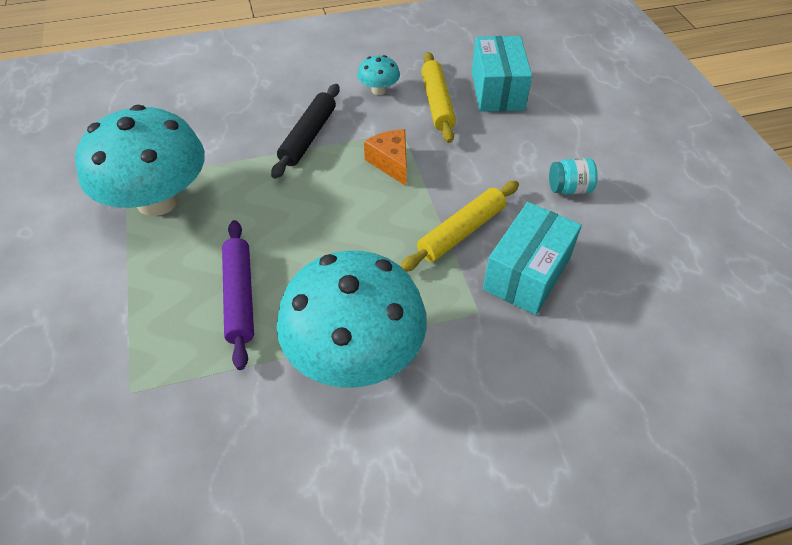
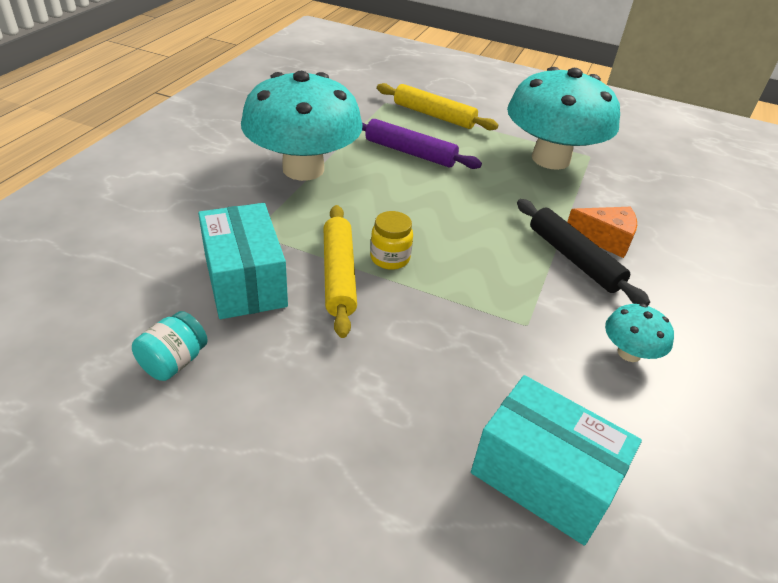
camera: 125 degrees right, 10 degrees down
(391, 163) = (481, 288): orange cheese -> orange cheese (605, 239)
(413, 218) = (390, 258): none -> yellow jar
(437, 103) = (561, 389): yellow rolling pin -> yellow rolling pin (434, 115)
(569, 189) = (292, 395): turquoise jar -> turquoise jar (174, 362)

